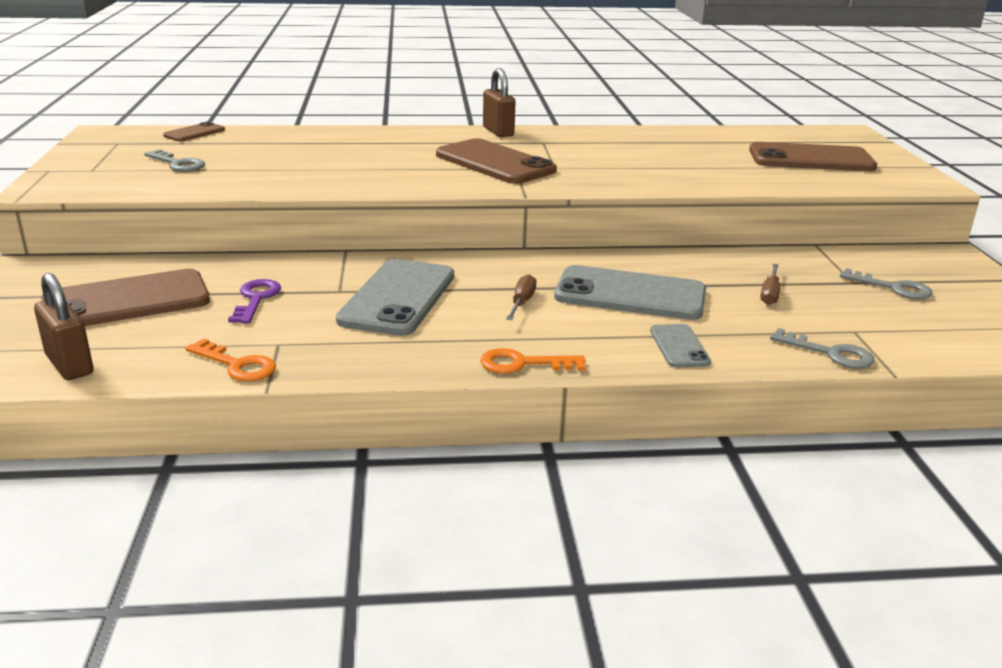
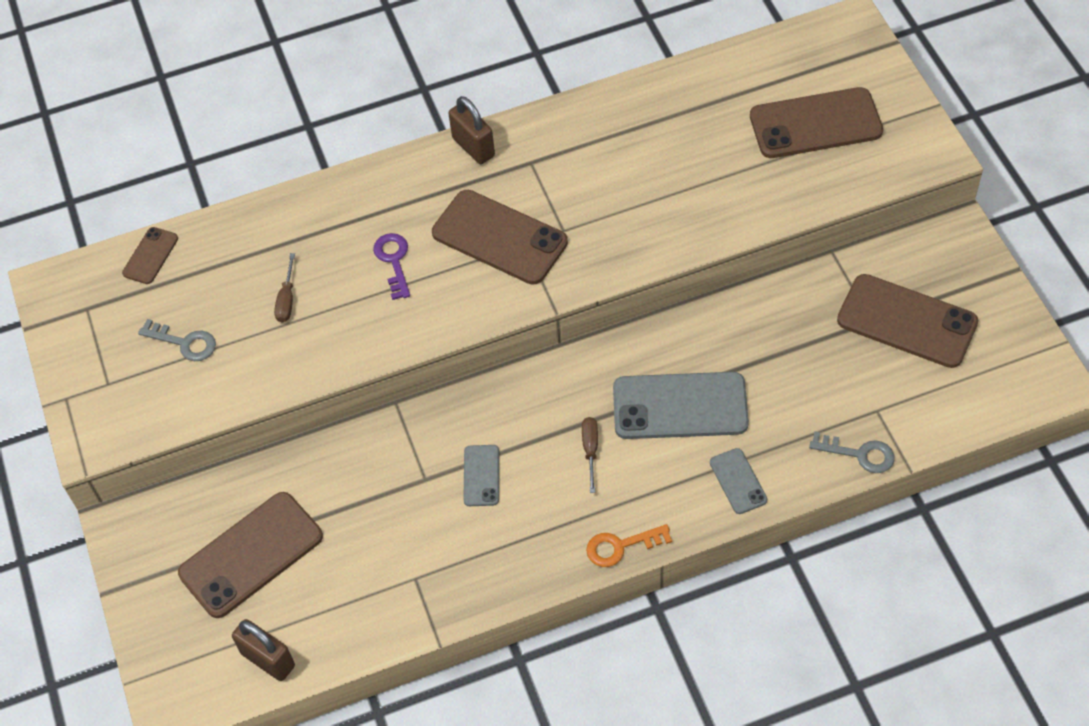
camera: 10 degrees left, 30 degrees up
(237, 365) = (398, 618): orange key -> none
(256, 299) = (360, 516): purple key -> purple key (393, 261)
(398, 298) = (481, 476): grey phone -> grey phone, size x0.50
(770, 294) = (800, 367): brown screwdriver -> brown screwdriver (287, 299)
(893, 288) = (907, 321): grey key -> brown phone

